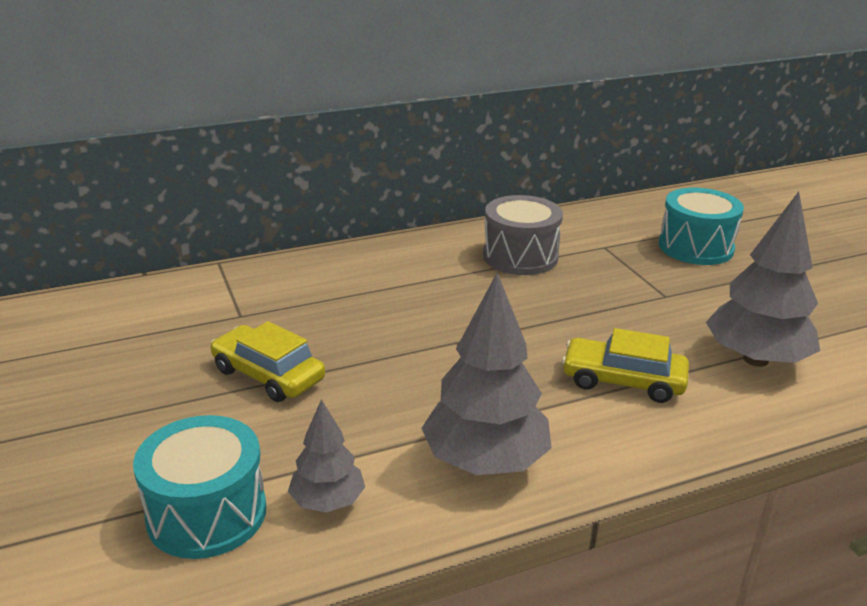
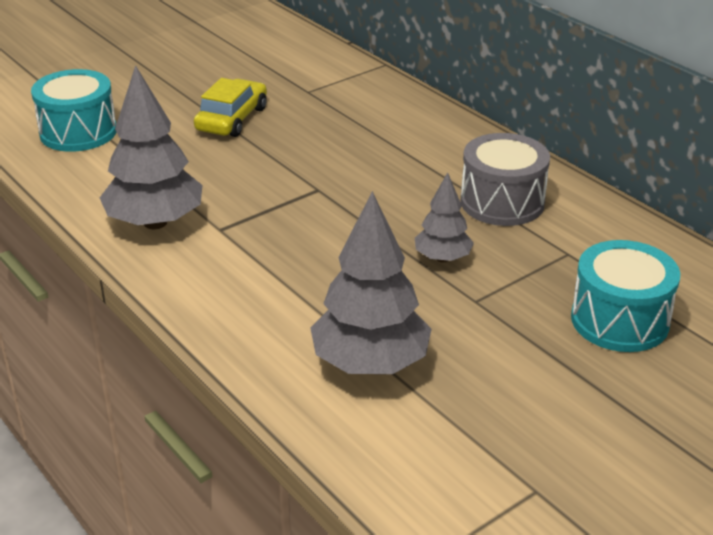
camera: 75 degrees right, 5 degrees up
(328, 501) = (97, 169): grey tree -> grey tree (442, 258)
(623, 381) = (292, 280): yellow car -> none

